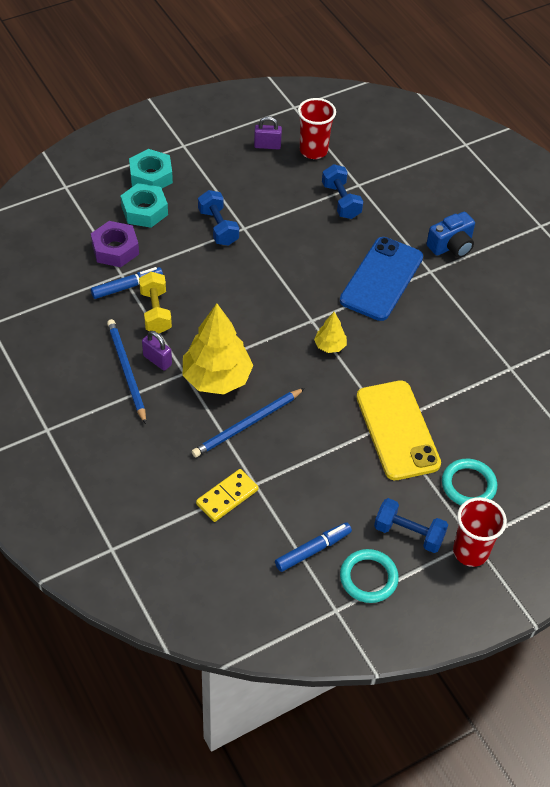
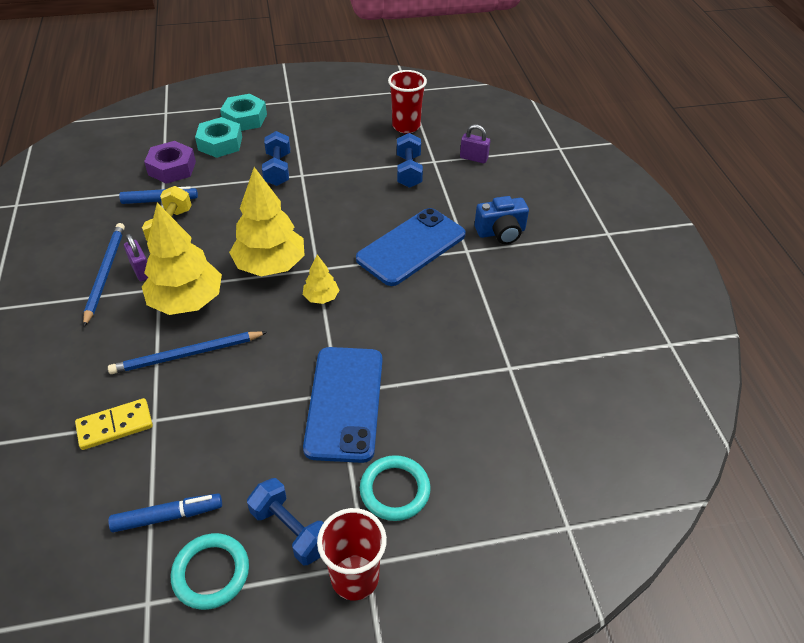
camera: 20 degrees right, 5 degrees down
(267, 146) = (365, 115): purple padlock -> purple padlock (473, 158)
(269, 327) = (270, 265): none -> yellow tree
(397, 430) = (345, 403): yellow phone -> blue phone

